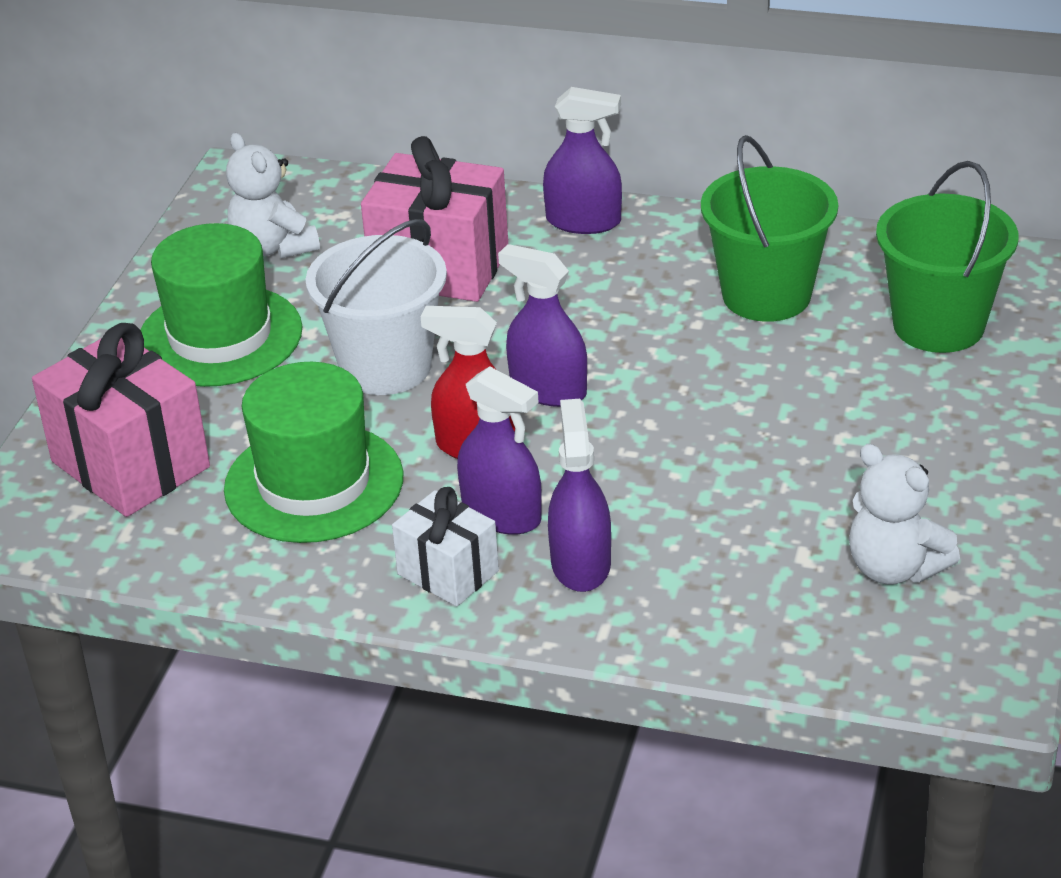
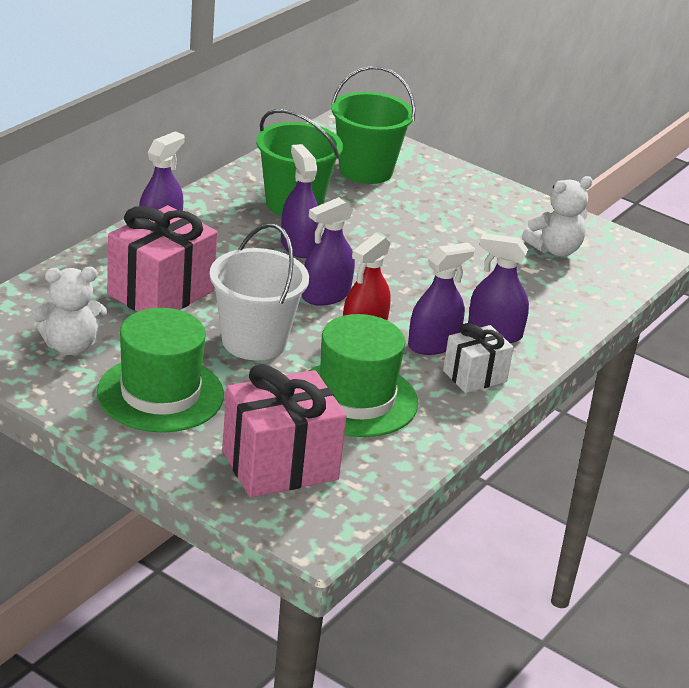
camera: 75 degrees left, 5 degrees down
(656, 331) = (298, 246): none -> purple spray bottle

